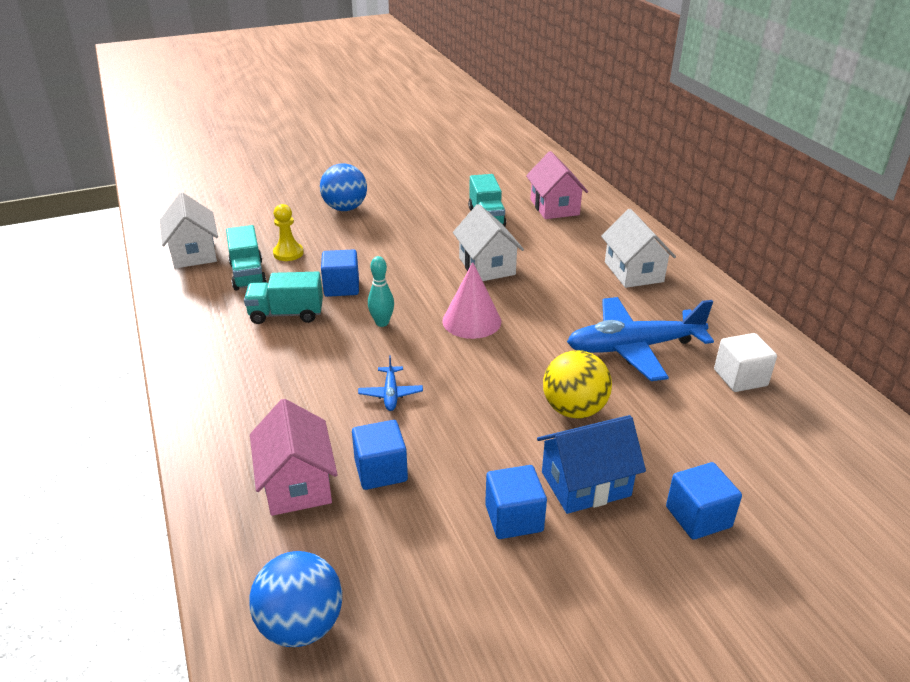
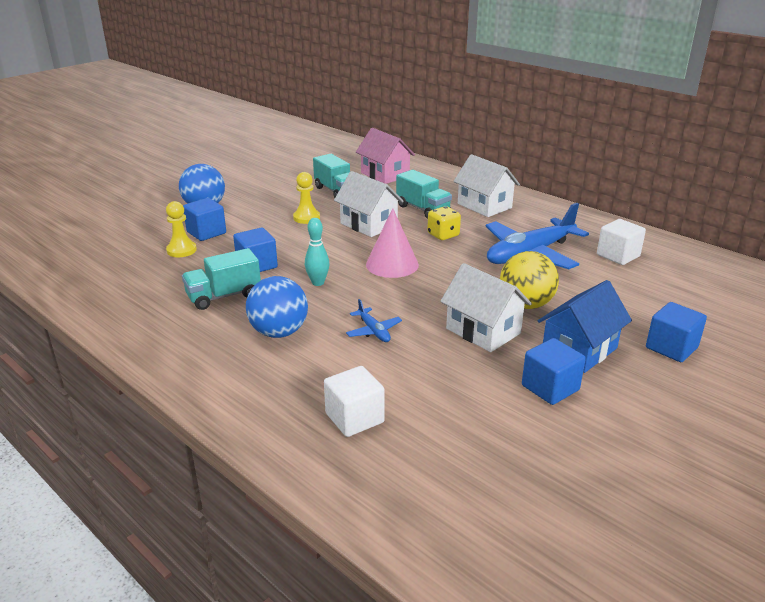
camera: 25 degrees left, 5 degrees down
(194, 253) = (83, 269): white house -> white house (483, 331)
(248, 275) = (157, 274): turquoise truck -> turquoise truck (423, 209)
(297, 484) = (354, 418): pink house -> white cube
(301, 625) = (457, 518): blue ball -> blue ball (279, 332)
(381, 471) = (417, 387): blue cube -> blue cube (206, 232)
(431, 243) = (306, 218): none -> yellow pawn
(555, 298) = (443, 235): none -> yellow dice

